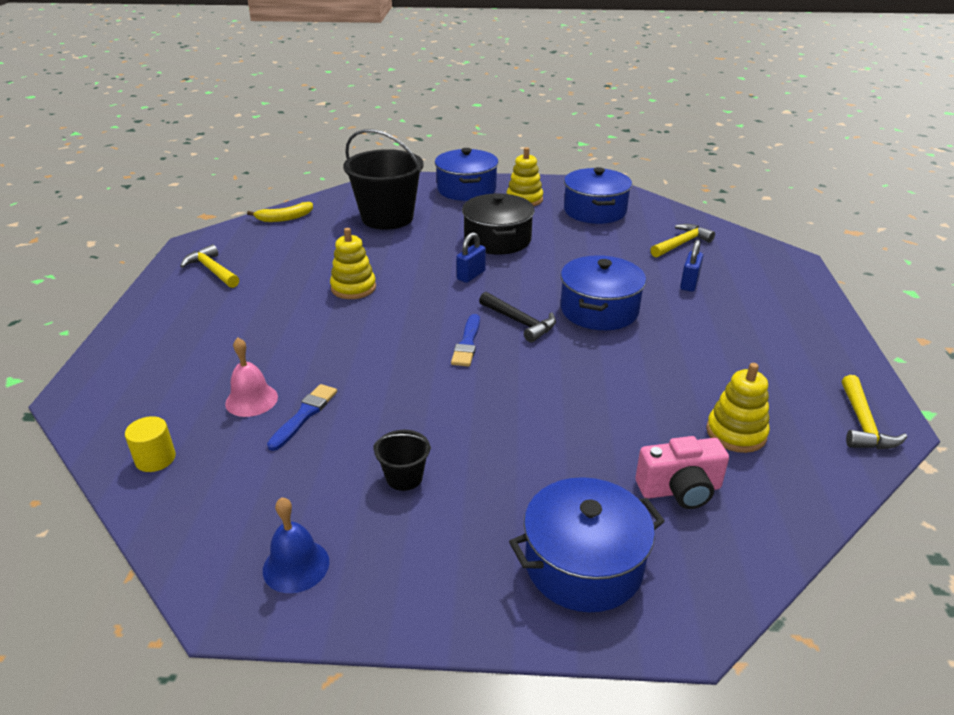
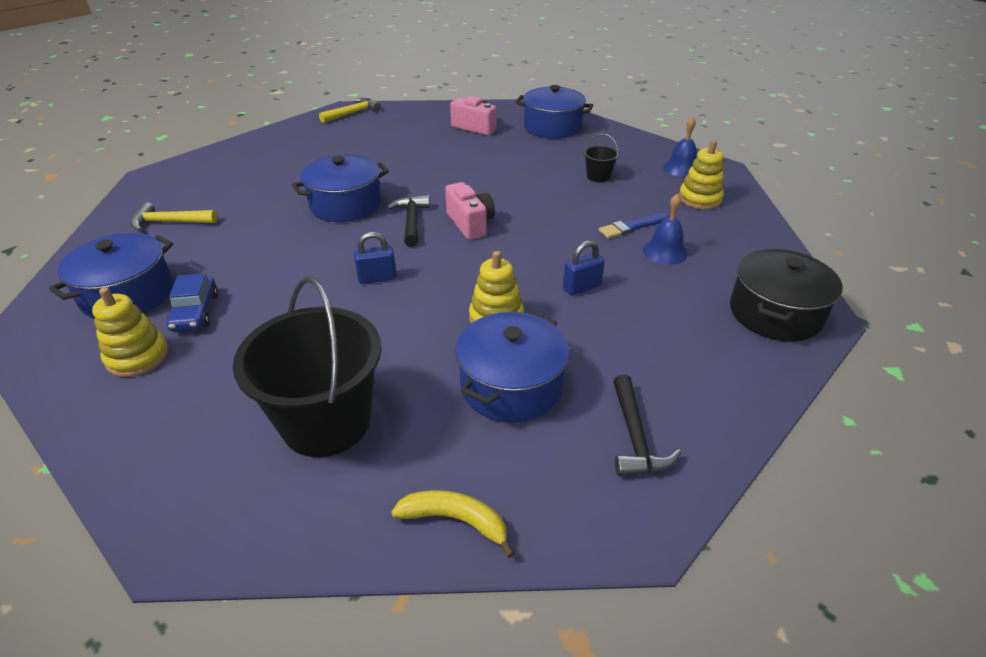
camera: 140 degrees left, 5 degrees up
(155, 459) = (749, 241): yellow cylinder -> none
(212, 270) = (635, 438): yellow hammer -> black hammer
(251, 400) = (665, 252): pink bell -> blue bell
(466, 189) = (145, 426): blue pot -> blue pot (511, 385)
(467, 343) = (470, 224): blue brush -> pink camera
(497, 240) = (283, 308): black pot -> black pot (775, 313)
(540, 220) = (195, 312): none -> blue car
(689, 283) = (251, 193): blue padlock -> blue padlock (581, 287)
(736, 433) = (411, 131): yellow stacking toy -> yellow stacking toy (699, 199)

